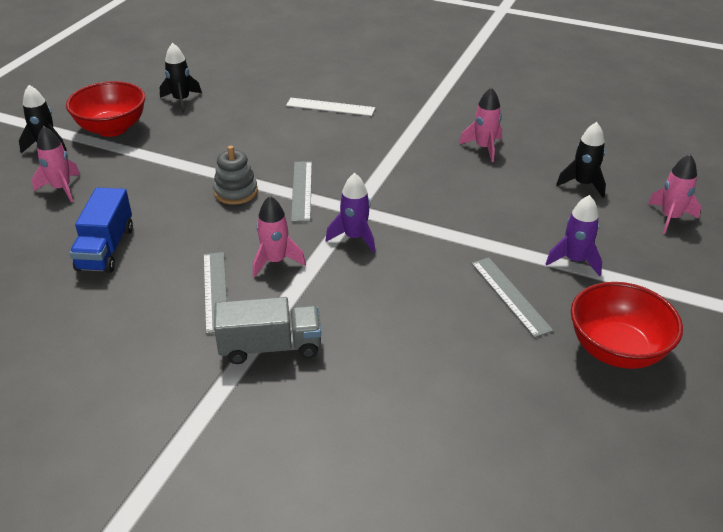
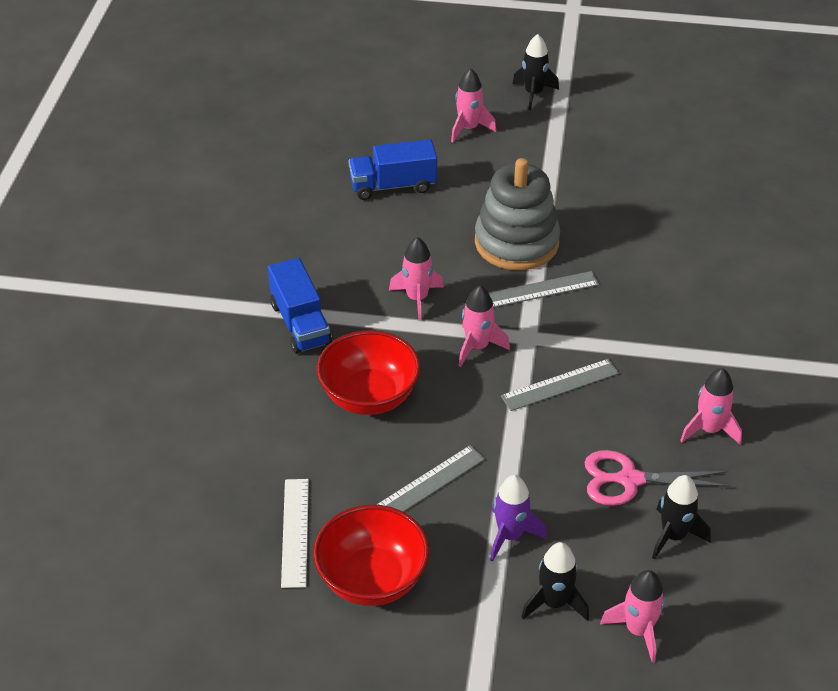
camera: 75 degrees right, 5 degrees up
(112, 128) = (586, 124): red bowl -> red bowl (369, 396)
(181, 100) = (669, 154): black rocket -> black rocket (554, 603)
(215, 291) = (360, 270): grey ruler -> grey ruler (560, 385)
(236, 192) = (516, 242): grey stacking toy -> grey stacking toy, size x1.79
(270, 347) = (300, 324): grey truck -> blue truck
(330, 107) = (726, 274): white ruler -> white ruler (295, 532)
(354, 237) = (477, 347): purple rocket -> pink rocket
(525, 191) = (630, 480): none -> pink scissors

